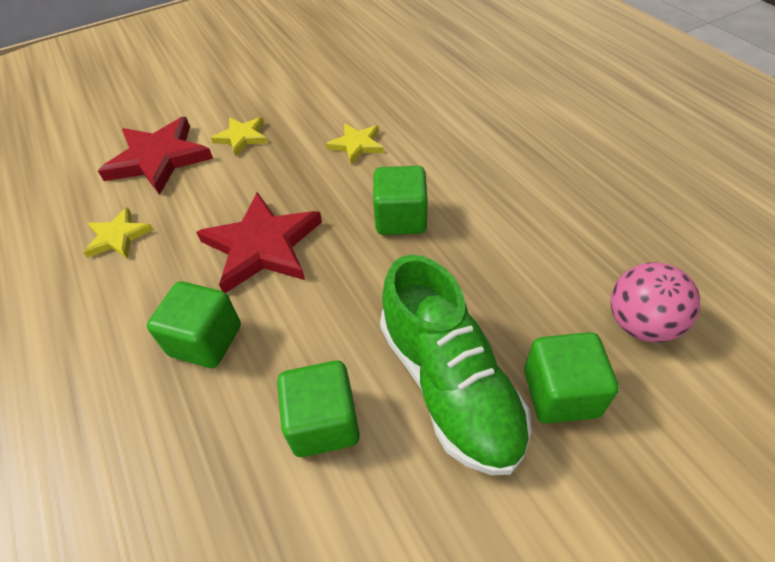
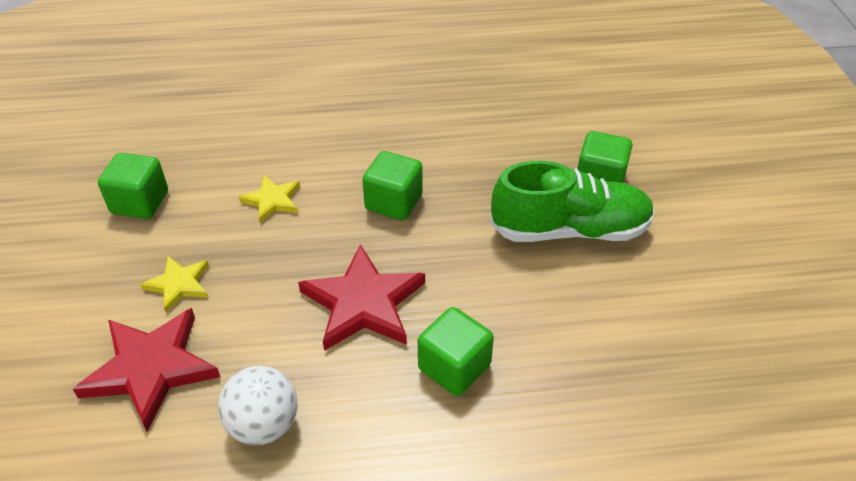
camera: 70 degrees left, 5 degrees down
(118, 237) = (264, 425): yellow star -> white ball
(323, 422) = (570, 306): green cube -> green cube (140, 202)
(640, 324) = (566, 125): pink ball -> none

